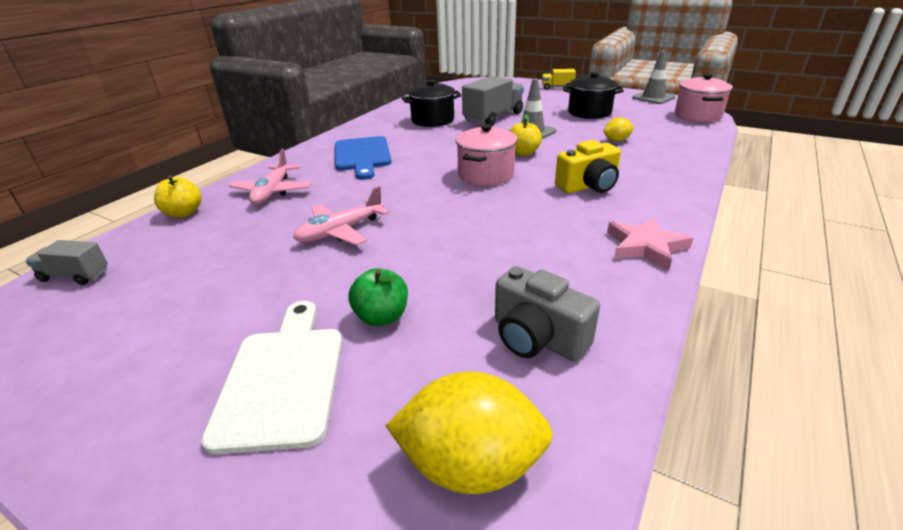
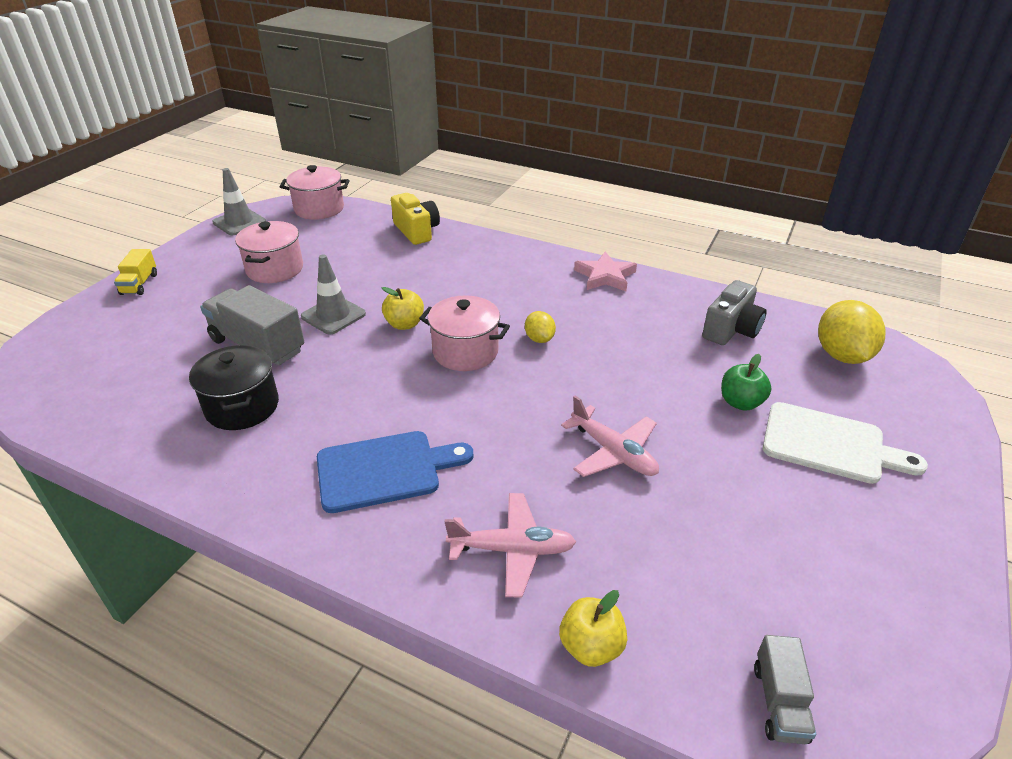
camera: 95 degrees left, 5 degrees up
(282, 379) = (829, 444): white cutting board -> white cutting board turned 150 degrees counterclockwise
(588, 186) = (497, 290): yellow camera -> yellow camera (416, 231)
(589, 112) = (275, 269): black pot -> pink pot
(616, 140) = (380, 262): yellow lemon -> yellow lemon (539, 339)

